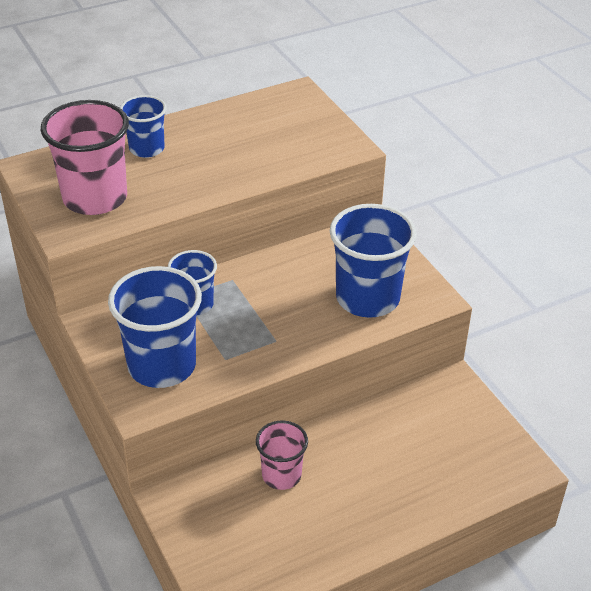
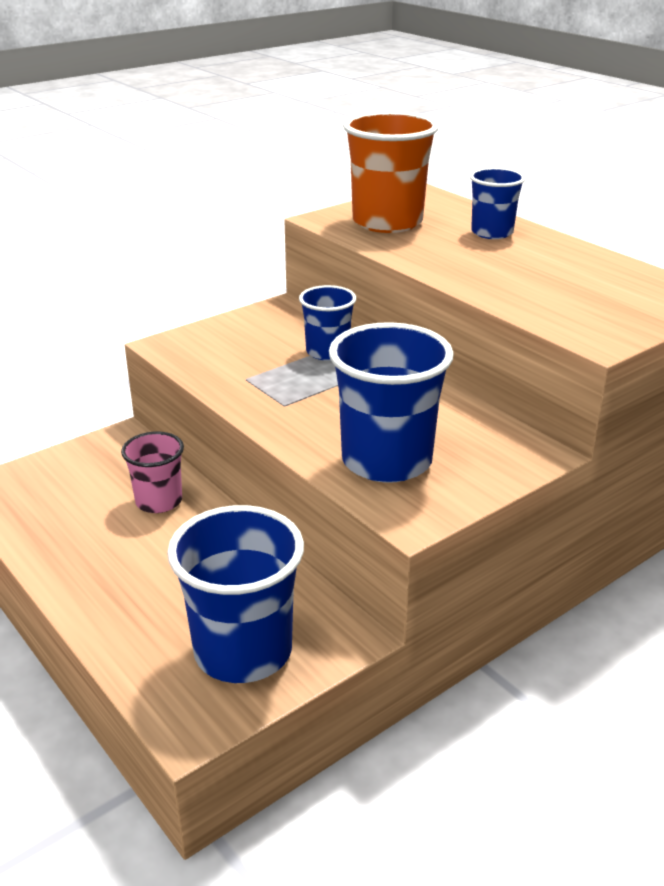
camera: 80 degrees right, 10 degrees down
(95, 198) = (387, 222): pink cup -> orange cup
(162, 365) = (227, 347): blue cup -> blue cup (243, 651)

